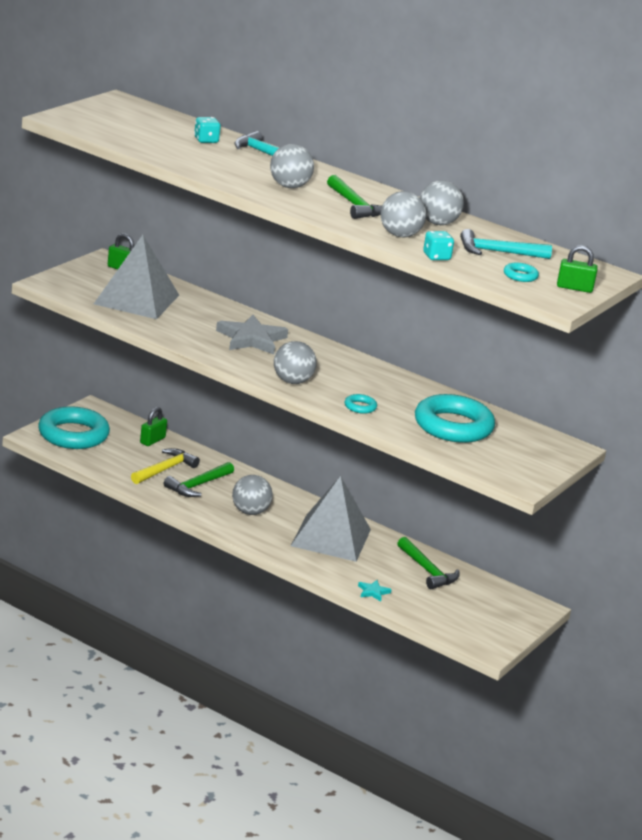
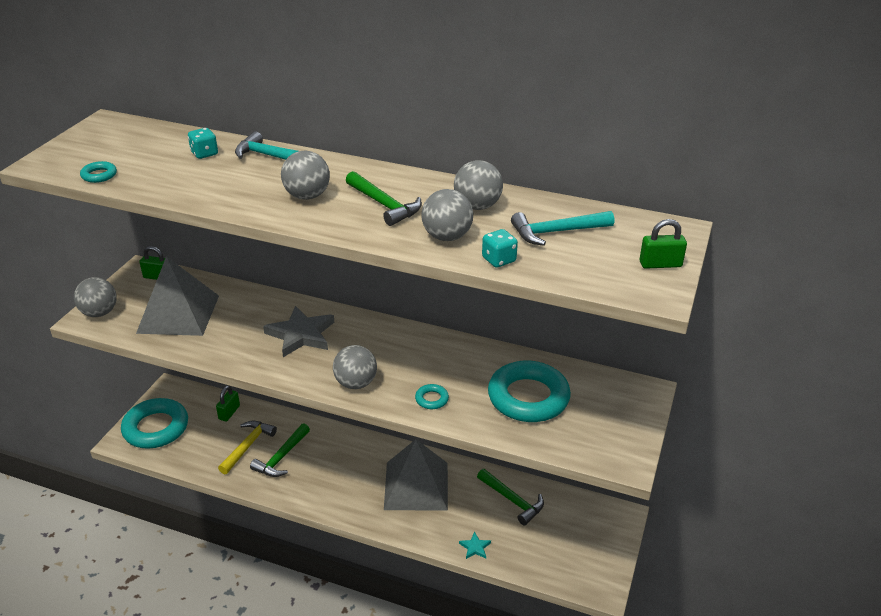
camera: 10 degrees left, 10 degrees up
(250, 512) = (336, 476): grey ball -> grey ball (99, 313)
(520, 276) = (597, 262): turquoise ring -> turquoise ring (99, 175)

